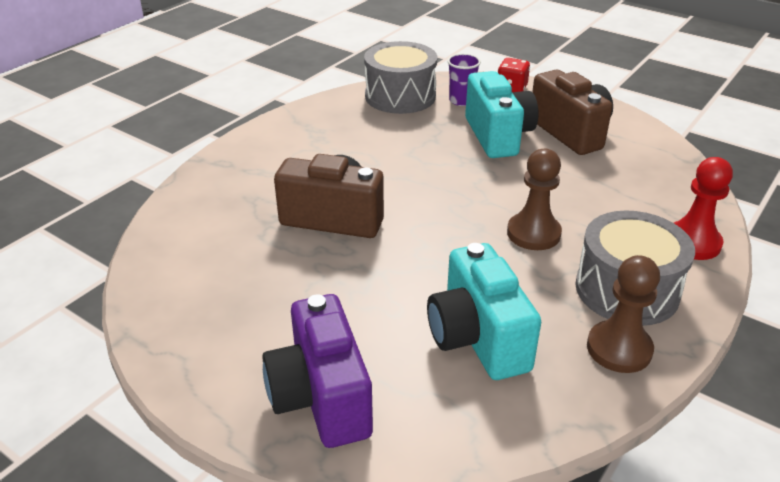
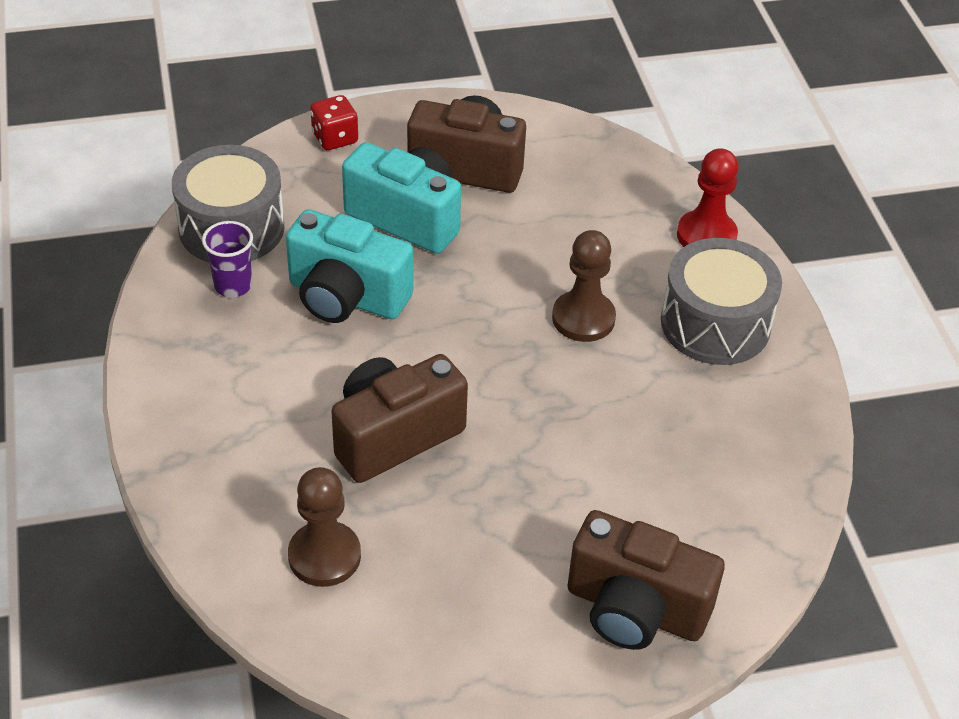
camera: 50 degrees left, 10 degrees up
(321, 397) = (635, 609): purple camera -> brown camera
(461, 101) = (306, 191): purple cup -> purple cup (233, 285)
(477, 338) = (671, 459): turquoise camera -> turquoise camera (346, 297)
(619, 349) = (770, 385): brown pawn -> brown pawn (324, 556)

